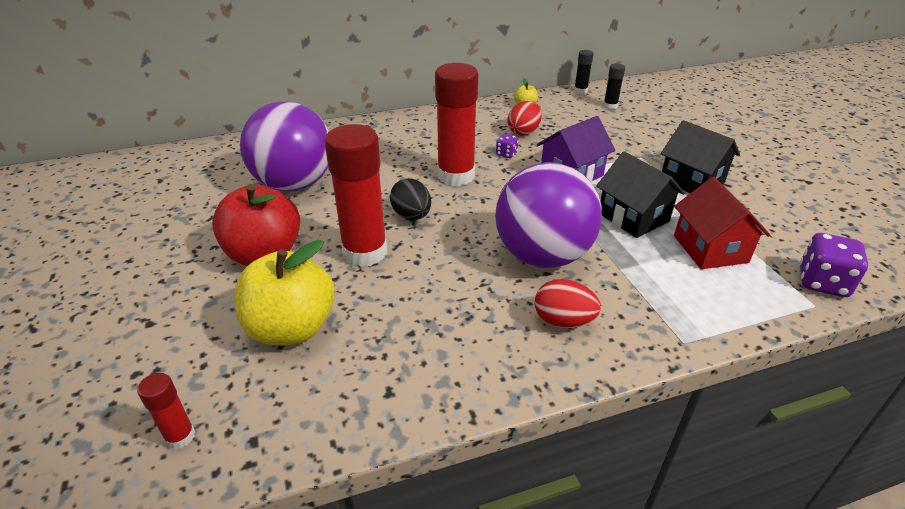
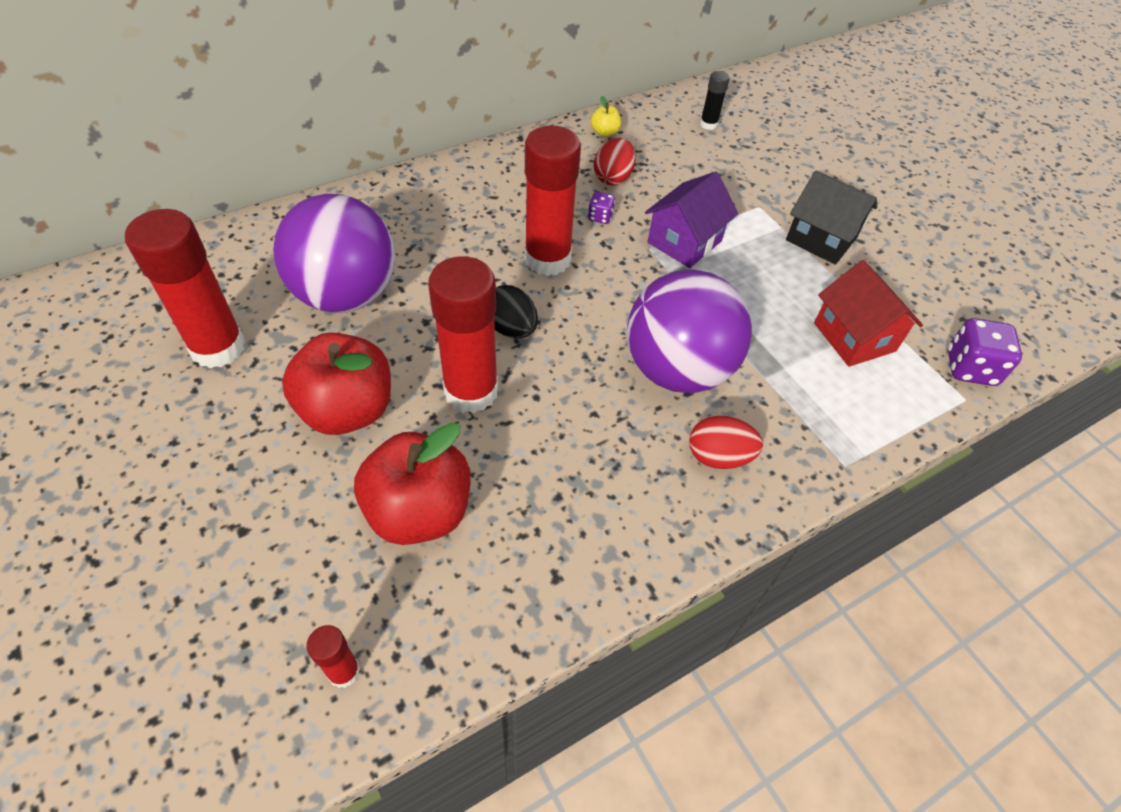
camera: 15 degrees left, 15 degrees up
(189, 207) = (218, 347): none -> red glue stick
(291, 328) = (419, 511): yellow apple -> red apple
(580, 91) = (667, 100): black glue stick -> none
(633, 217) = (766, 301): black house -> none

